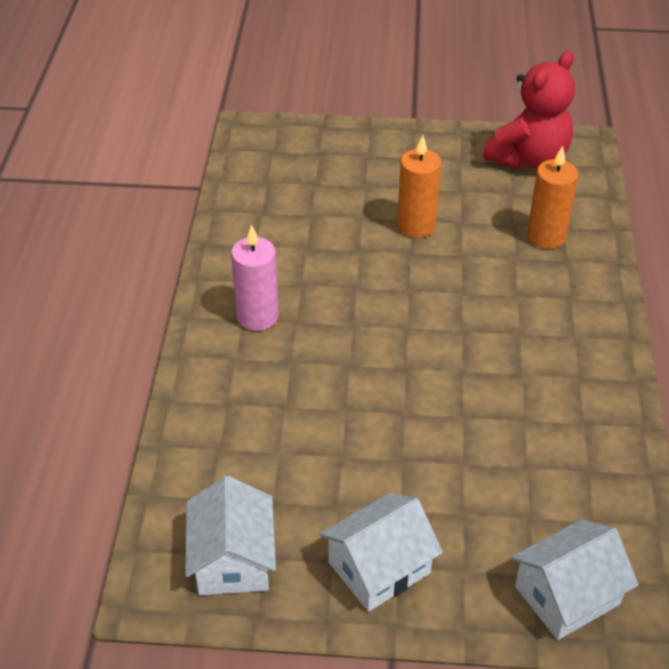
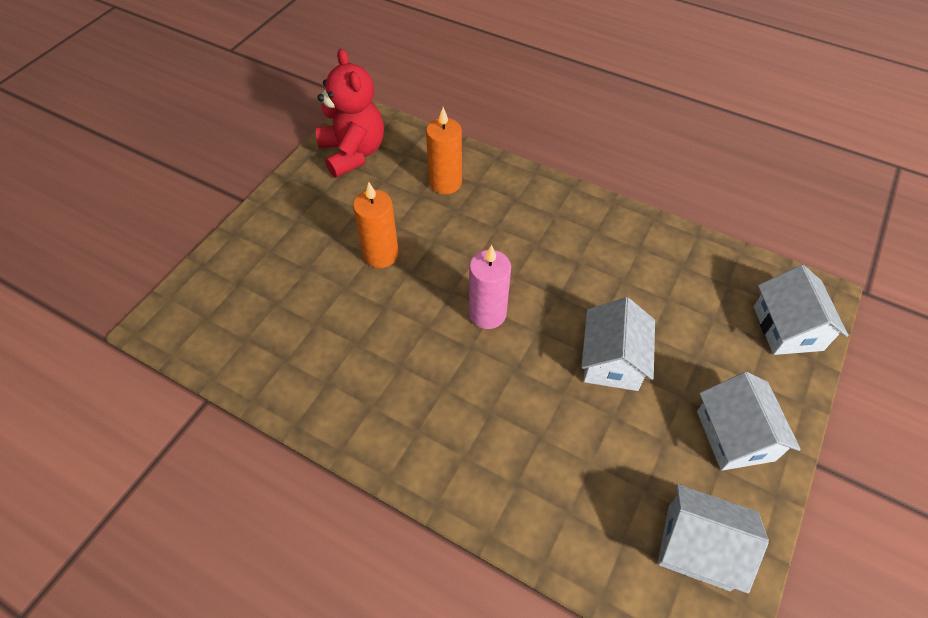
camera: 65 degrees left, 10 degrees up
(257, 316) = (421, 417): pink candle -> pink candle (487, 314)
(408, 437) = (612, 360): none -> white house

